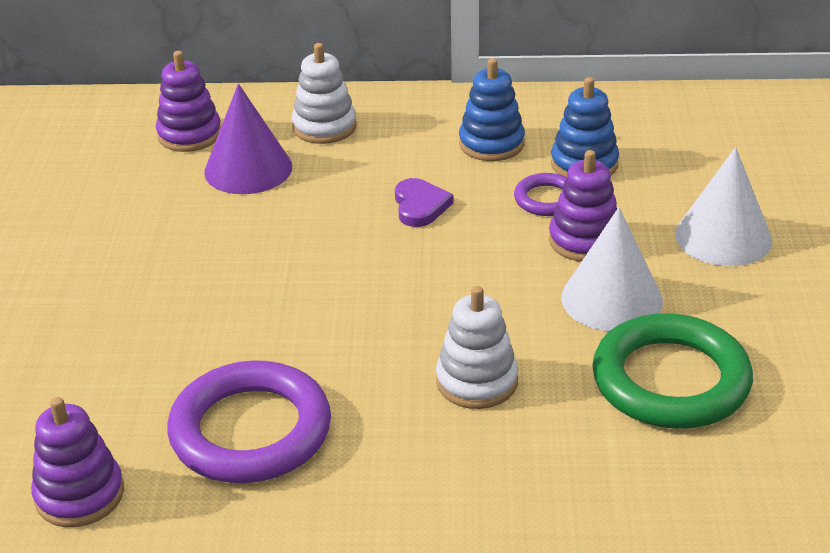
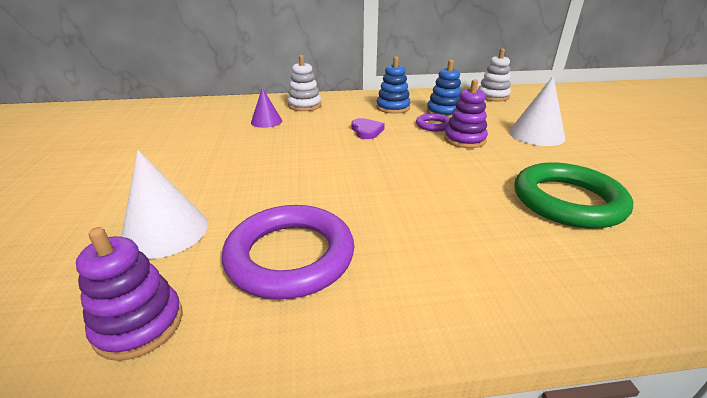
camera: 10 degrees left, 5 degrees down
(189, 135) = (232, 111): purple stacking toy -> none
(248, 169) = (266, 121): purple cone -> purple cone, size x0.64
(477, 382) = (443, 211): white stacking toy -> white stacking toy (492, 96)
(611, 299) = (498, 163): white cone -> white cone (165, 231)

